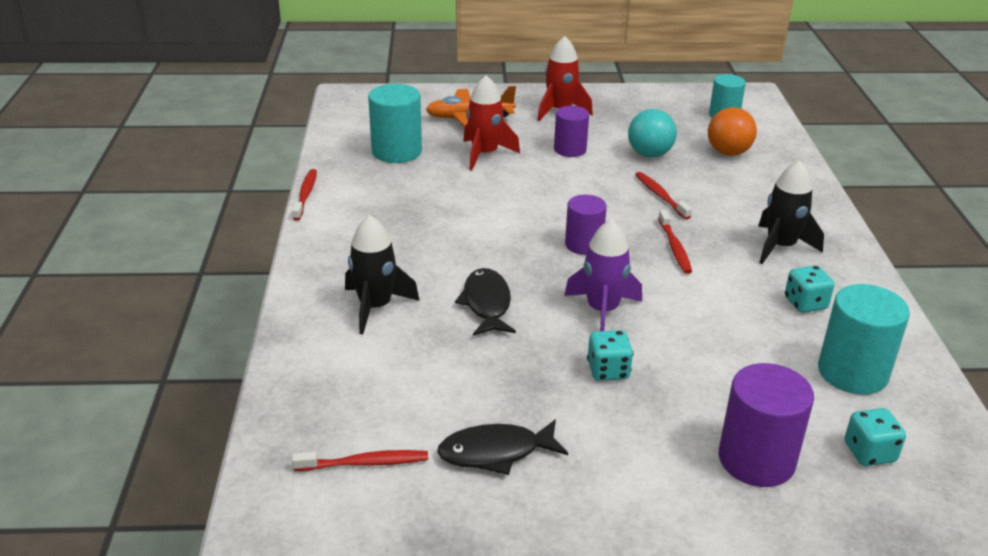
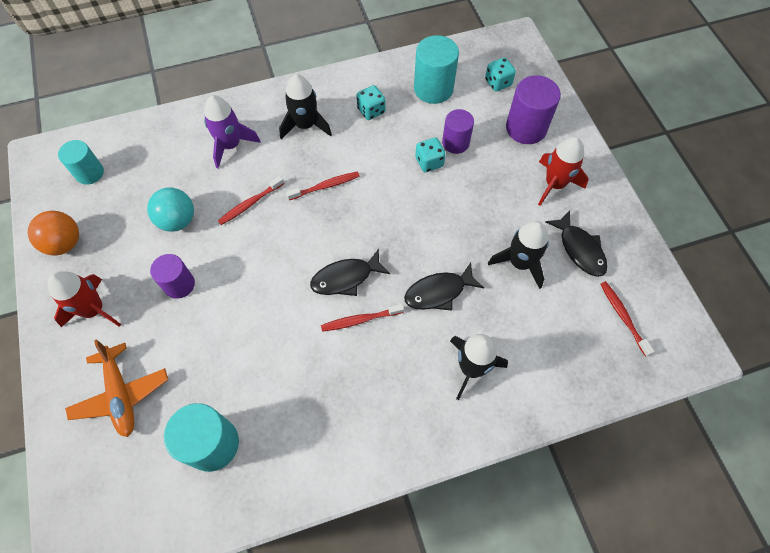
camera: 105 degrees left, 30 degrees up
(305, 195) = (321, 502): red toothbrush -> red toothbrush (360, 320)
(485, 154) = (202, 356): red rocket -> red rocket (554, 184)
(498, 383) = (520, 263): none -> black rocket
(536, 242) = (345, 278): none -> black fish
(583, 245) = (339, 244): purple cylinder -> purple cylinder (455, 143)
(602, 310) = (420, 218): purple rocket -> purple rocket (230, 145)
(608, 370) = (482, 205): turquoise dice -> turquoise dice (429, 162)
(728, 153) = (164, 165): orange ball -> orange ball (65, 243)

